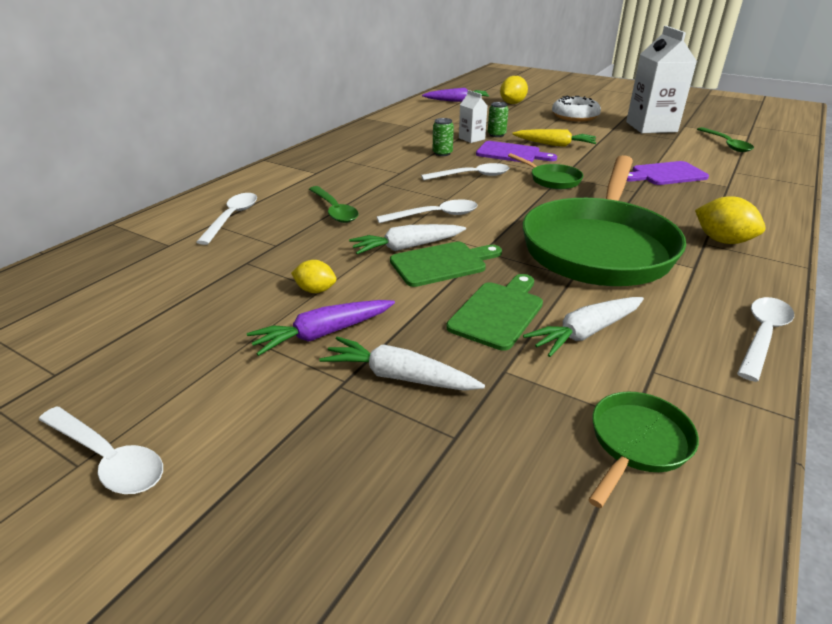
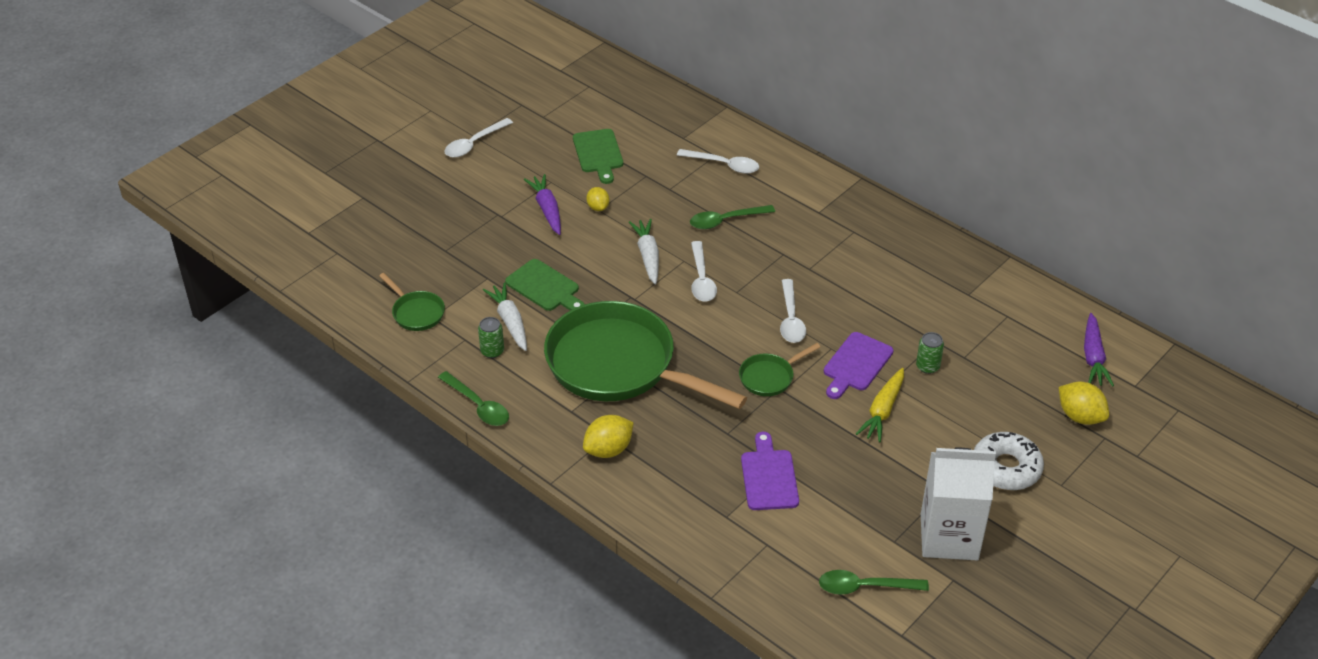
camera: 100 degrees right, 10 degrees up
(315, 290) = (598, 207): yellow lemon -> yellow lemon turned 45 degrees counterclockwise
(399, 376) = (497, 236): white carrot -> none
(442, 153) = (863, 308): green can -> green can (492, 351)
(442, 263) = (617, 271): green cutting board -> green cutting board (598, 154)
(471, 138) = (913, 341): white carton -> none
(762, 335) = (478, 406): white spoon -> green spoon

